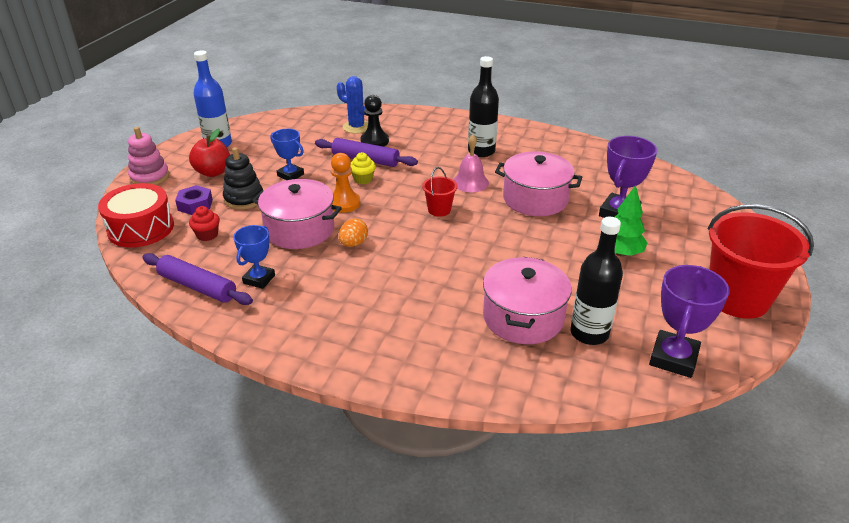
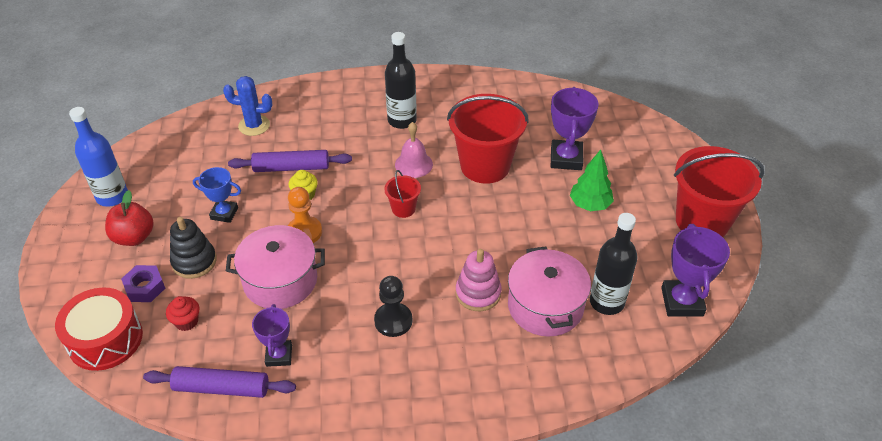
camera: 25 degrees left, 10 degrees up
(150, 177) = (63, 268): pink stacking toy -> pink stacking toy (478, 293)
(259, 279) = (279, 355): blue trophy -> purple trophy
(353, 244) = (345, 279): orange egg -> none
(374, 141) = (285, 139): black pawn -> black pawn (393, 321)
(535, 199) = (485, 166): pink pot -> red bucket

